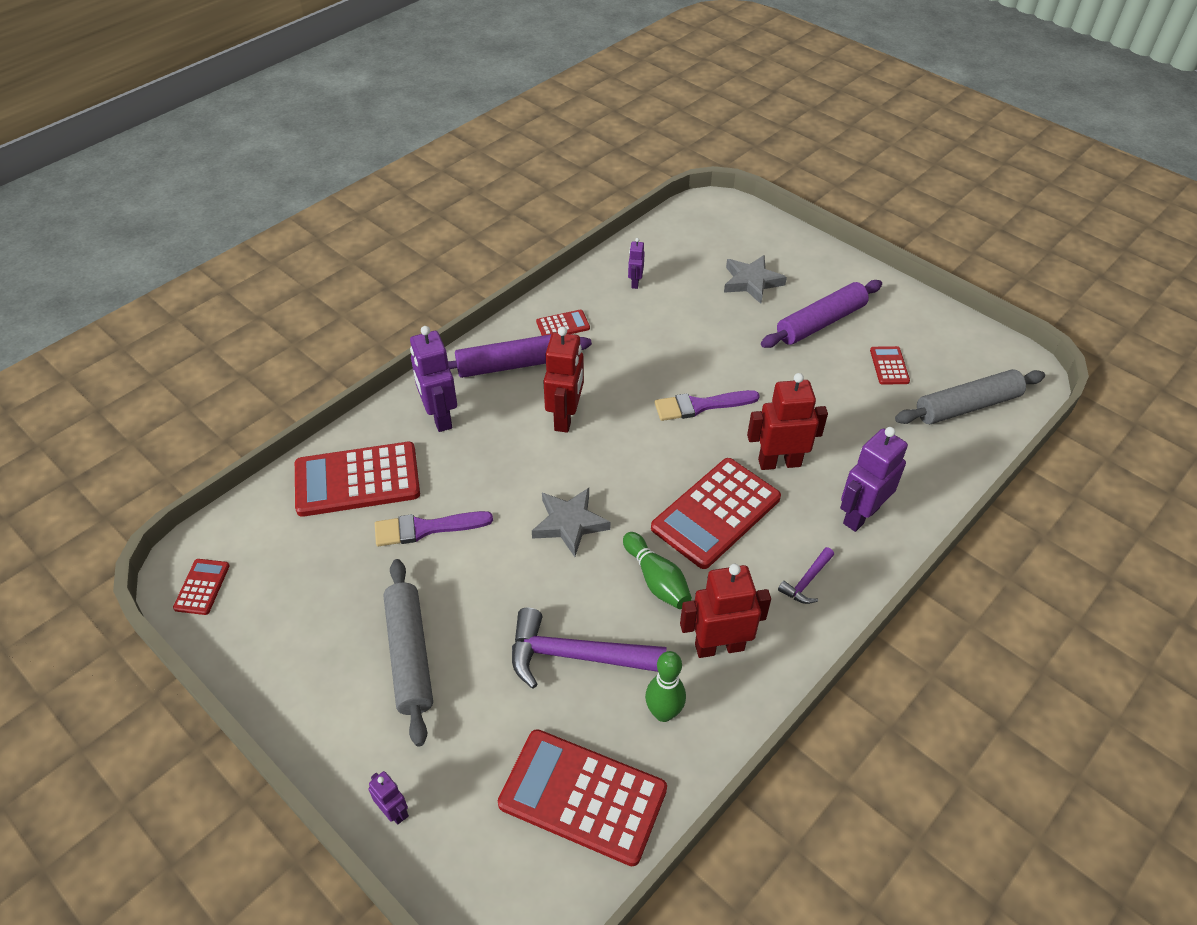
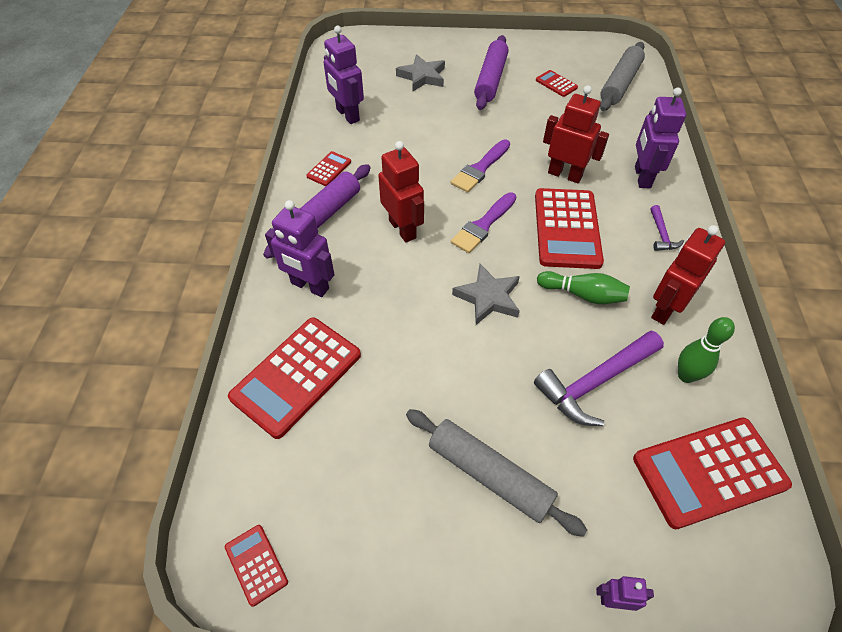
camera: 40 degrees left, 5 degrees up
(426, 528) = (393, 373): purple brush -> purple brush (483, 225)
(635, 282) = (347, 115): purple robot -> purple robot, size x1.94
(779, 462) = (565, 174): red robot -> red robot turned 75 degrees clockwise

